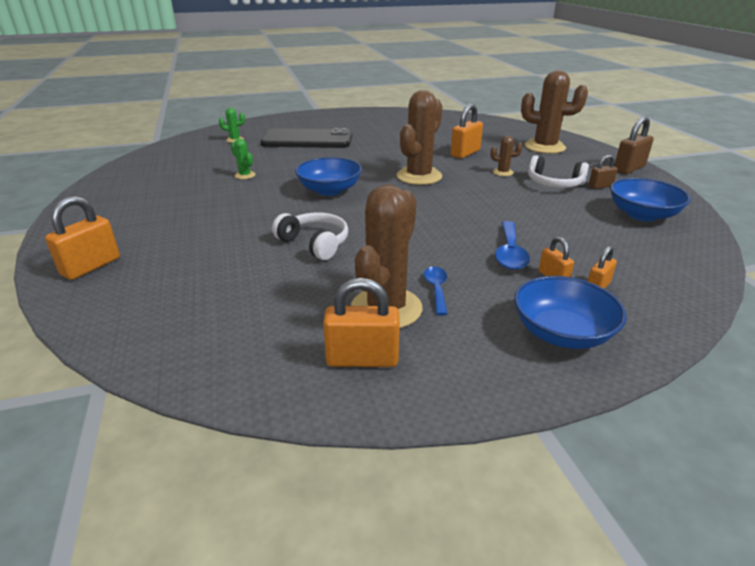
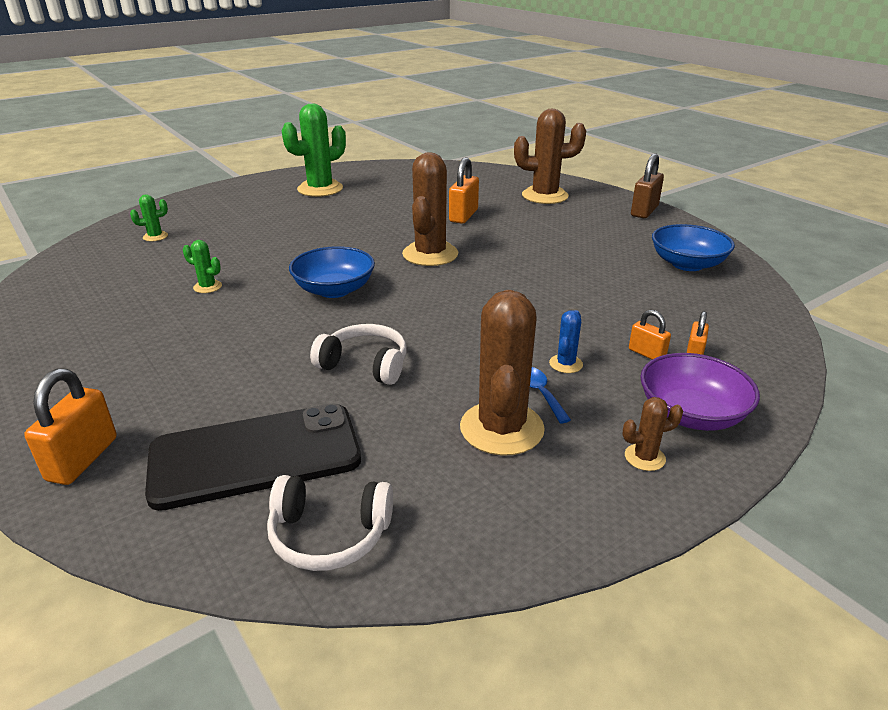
camera: 20 degrees left, 0 degrees up
(307, 140) = (257, 223): black phone -> black phone (255, 456)
(362, 359) = (515, 495): orange padlock -> none
(368, 123) = (320, 189): none -> green cactus
(474, 272) = (565, 364): none -> blue cactus
(503, 172) = (520, 235): brown cactus -> brown cactus (644, 457)
(510, 253) = (588, 334): blue spoon -> none
(554, 184) = (581, 241): white headphones -> white headphones (329, 535)
(561, 333) = (691, 414): blue bowl -> purple bowl
(600, 186) = (629, 237): brown padlock -> none

